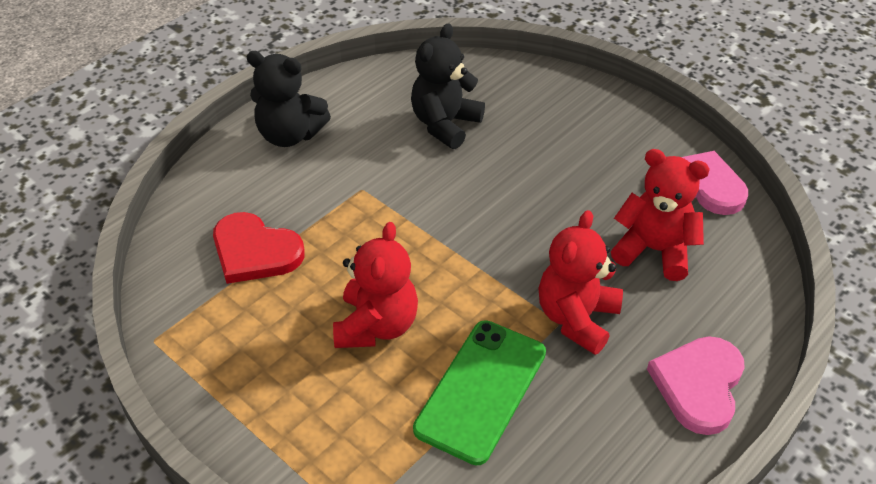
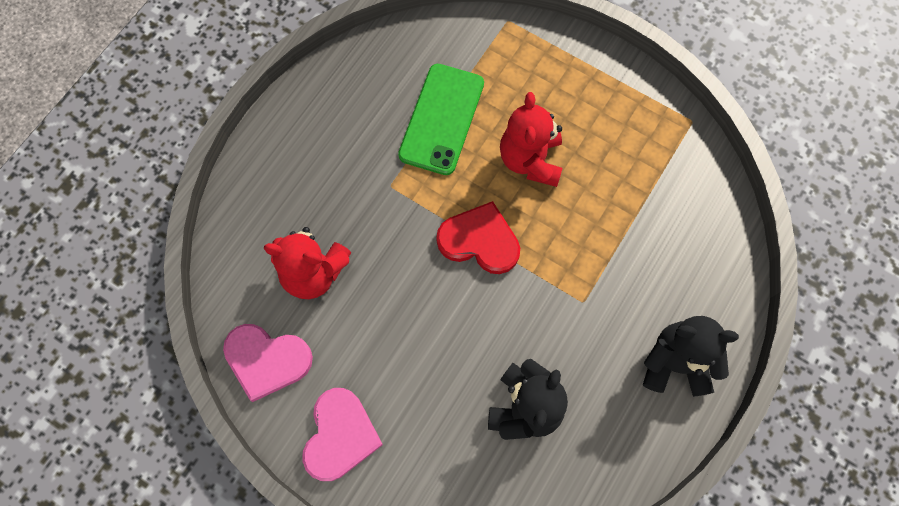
camera: 170 degrees right, 25 degrees up
(255, 251) = (651, 214): red heart -> red heart (479, 240)
(576, 318) = (376, 192): red teddy bear -> none
(698, 385) = (284, 148): pink heart -> pink heart (340, 435)

